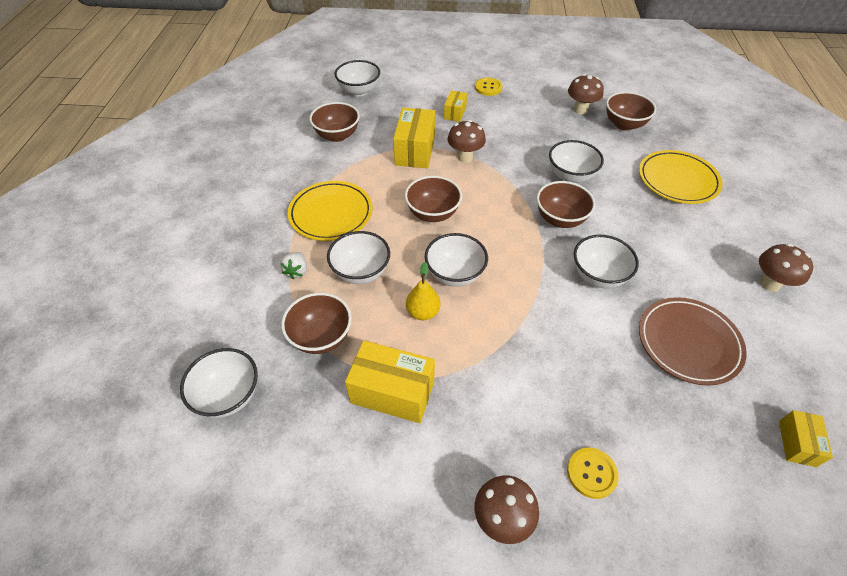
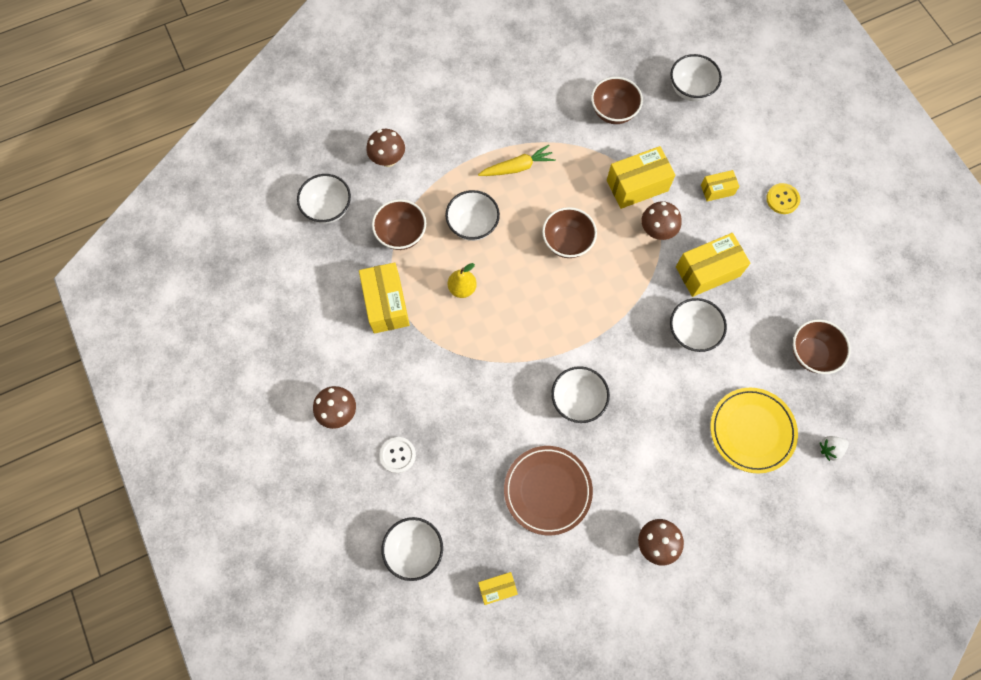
camera: 60 degrees right, 20 degrees up
(297, 271) = (446, 181): white strawberry -> white strawberry (830, 449)
(331, 214) = (517, 167): yellow plate -> yellow carrot
(455, 274) = (512, 292): white bowl -> white bowl (414, 550)
(521, 145) = (707, 271): none -> yellow box
(560, 219) = (626, 345): brown bowl -> none
(580, 110) = (807, 302): brown mushroom -> brown mushroom (388, 160)
(591, 473) = (397, 455): yellow button -> white button

